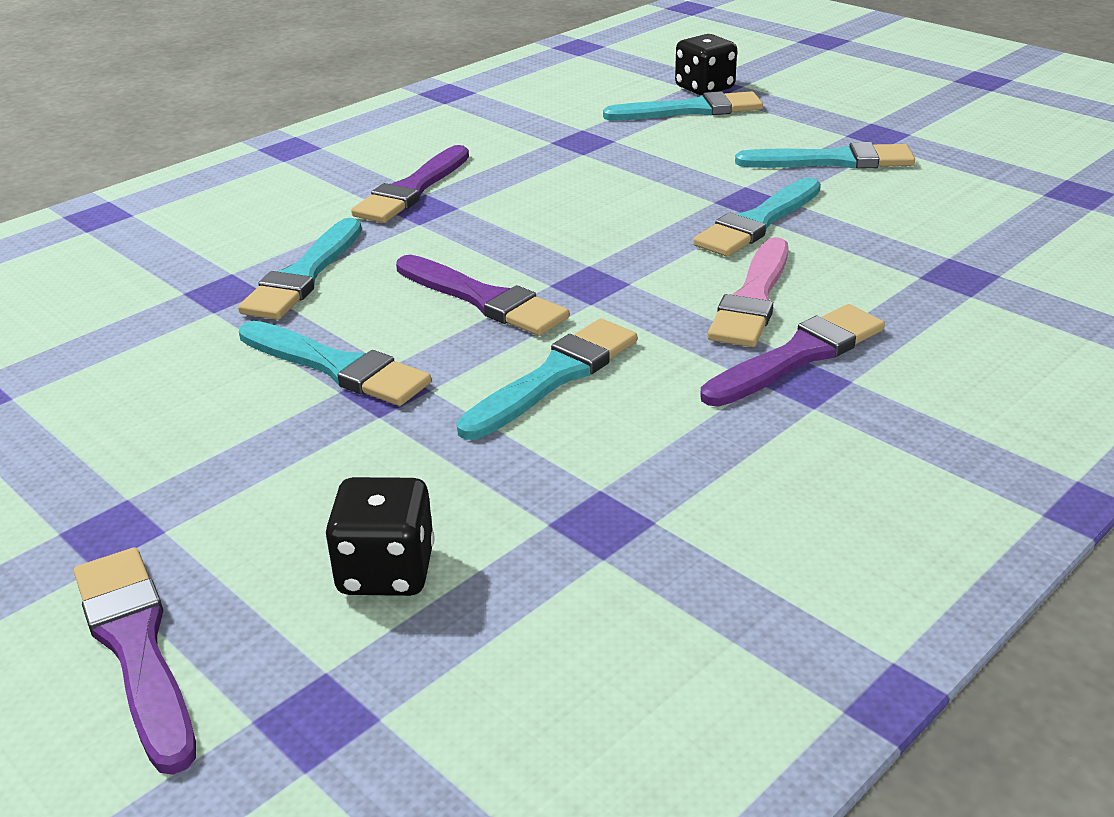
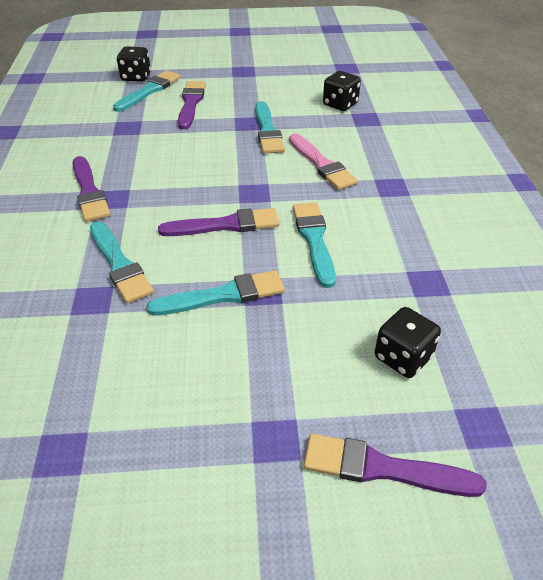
camera: 50 degrees left, 10 degrees up
(798, 356) = (373, 178): purple brush -> purple brush (191, 103)
(833, 161) = (248, 90): turquoise brush -> none
(953, 238) = (340, 104): none -> black dice

